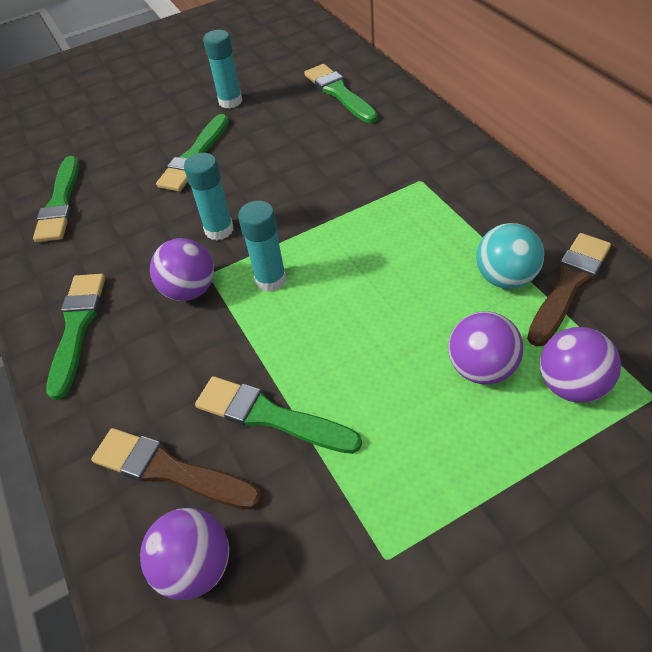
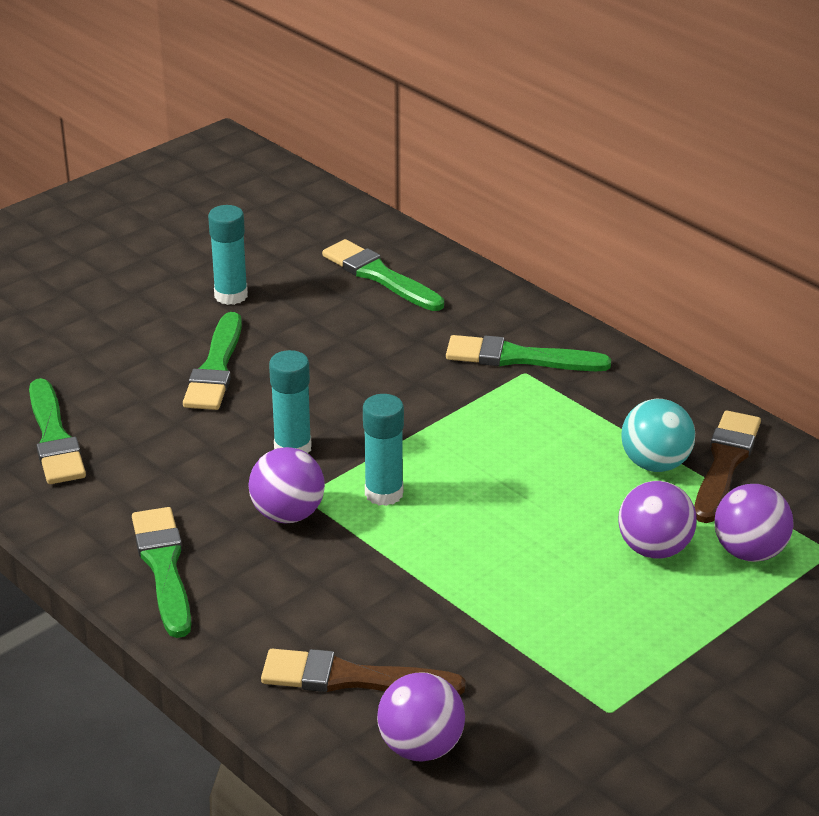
camera: 20 degrees left, 15 degrees down
(270, 416) = (443, 619): green brush -> green brush (519, 358)

